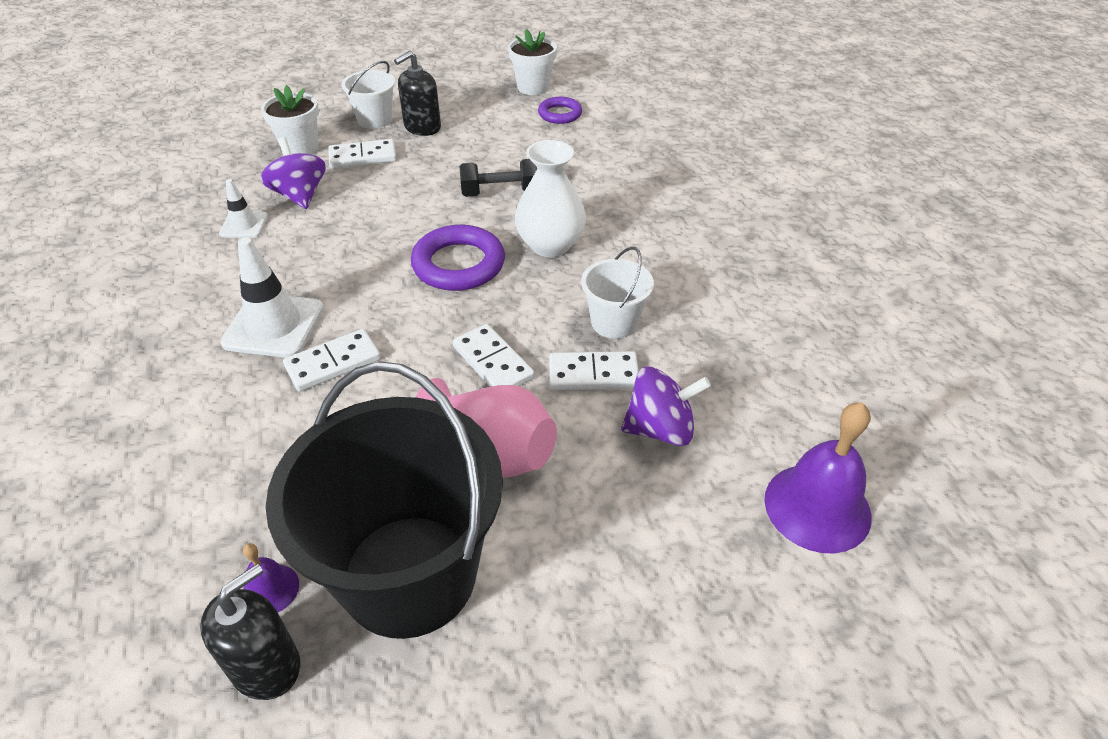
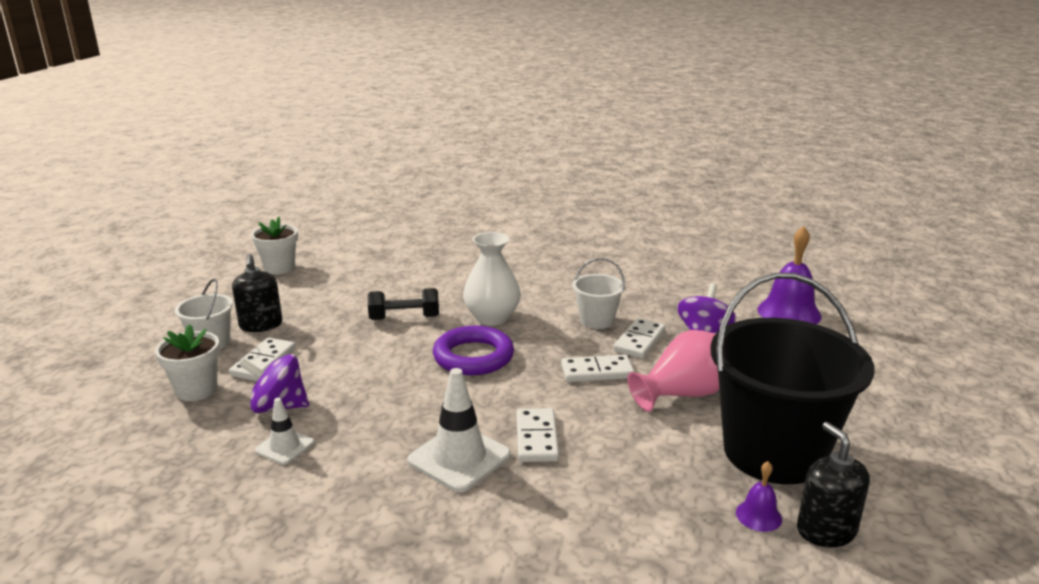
camera: 60 degrees left, 20 degrees down
(500, 192) = (404, 318): black dumbbell -> black dumbbell turned 60 degrees clockwise
(560, 114) = (334, 270): purple ring -> none

